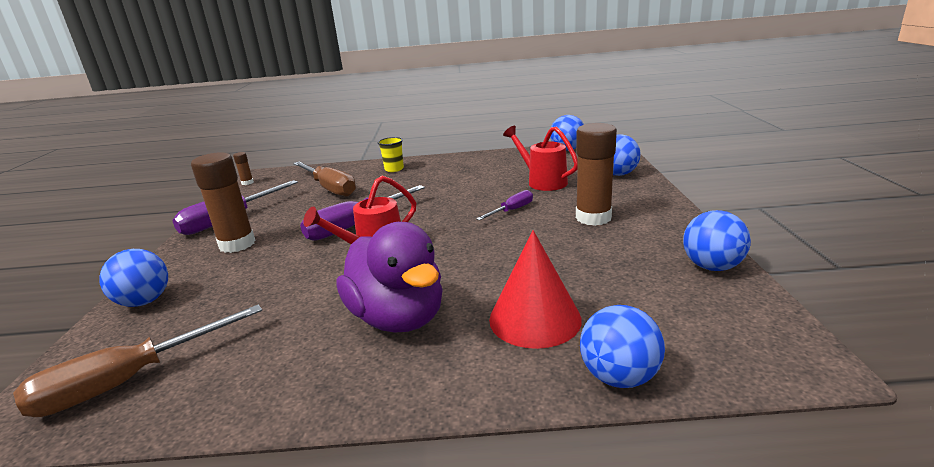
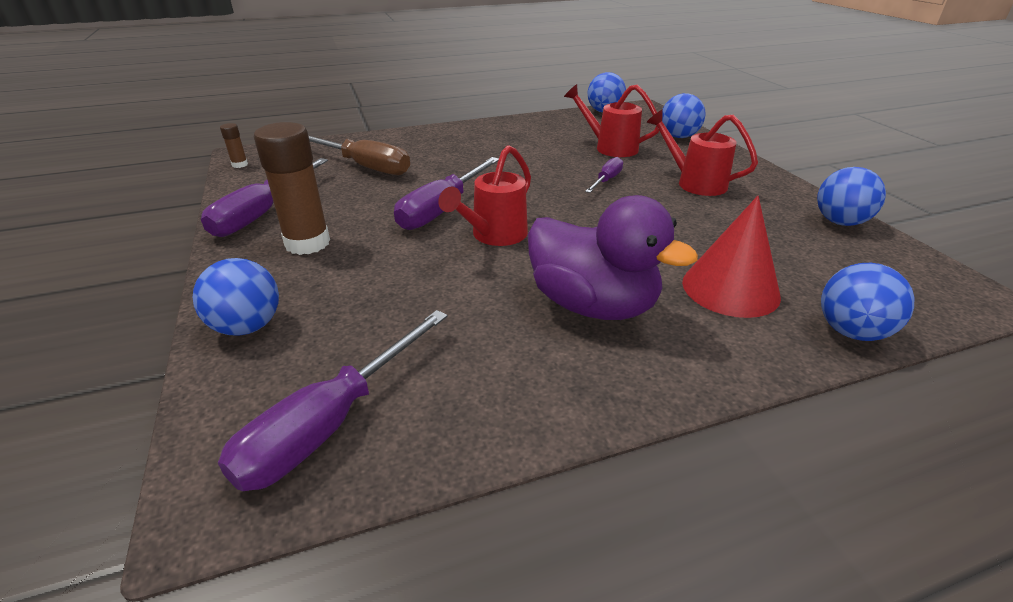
camera: 20 degrees left, 10 degrees up
(129, 381) = (331, 423): brown screwdriver -> purple screwdriver
(394, 169) = (426, 140): yellow cup -> none
(593, 218) = (695, 183): brown glue stick -> red watering can

